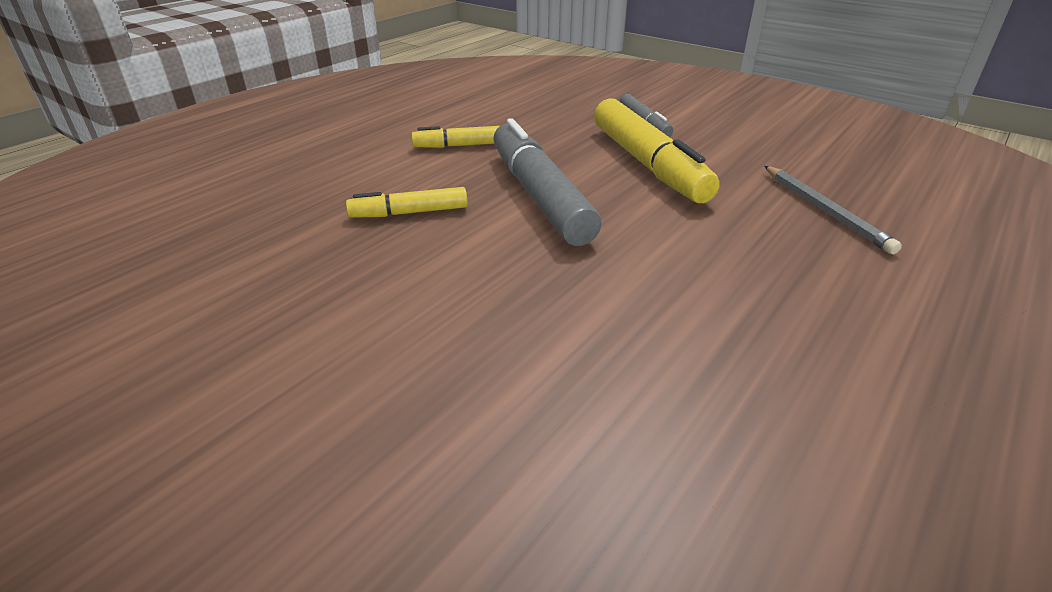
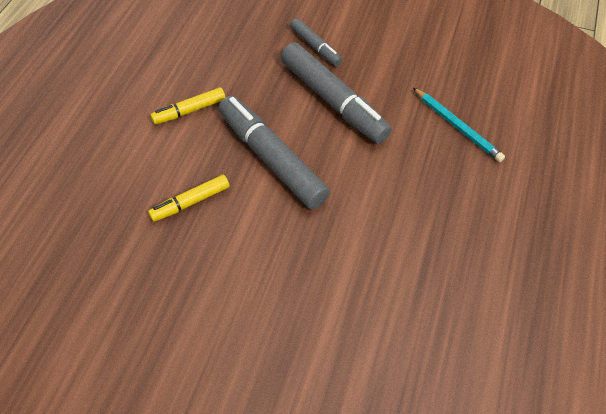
camera: 20 degrees left, 20 degrees up
(648, 164) = (333, 101): yellow marker -> grey marker
(824, 211) = (457, 126): grey pencil -> turquoise pencil

